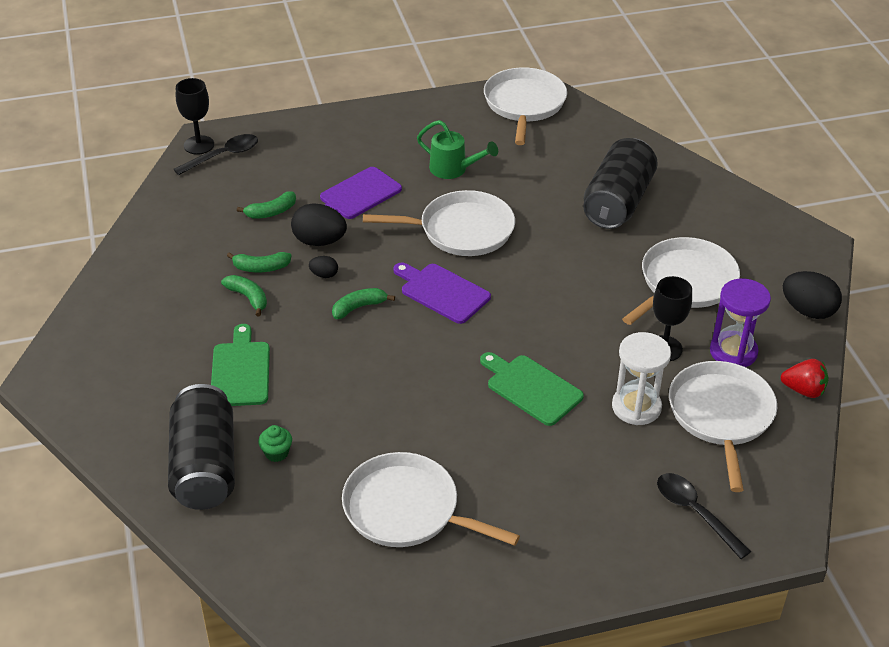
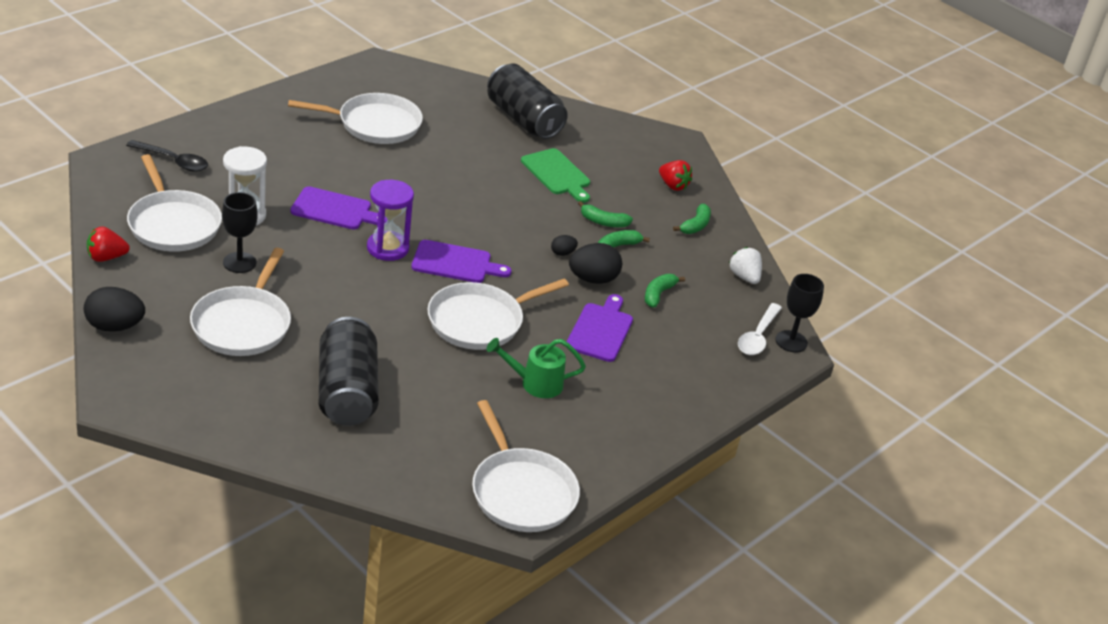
camera: 145 degrees right, 5 degrees down
(124, 321) = (673, 185): none -> red strawberry
(170, 207) = (744, 277): none -> white strawberry
(223, 156) = (758, 336): black spoon -> white spoon
(276, 453) = (485, 135): green cupcake -> none
(359, 307) = (512, 235): green banana -> green banana (695, 225)
(531, 388) = (334, 210): green cutting board -> purple cutting board
(733, 352) = (177, 274): purple hourglass -> purple hourglass (387, 248)

